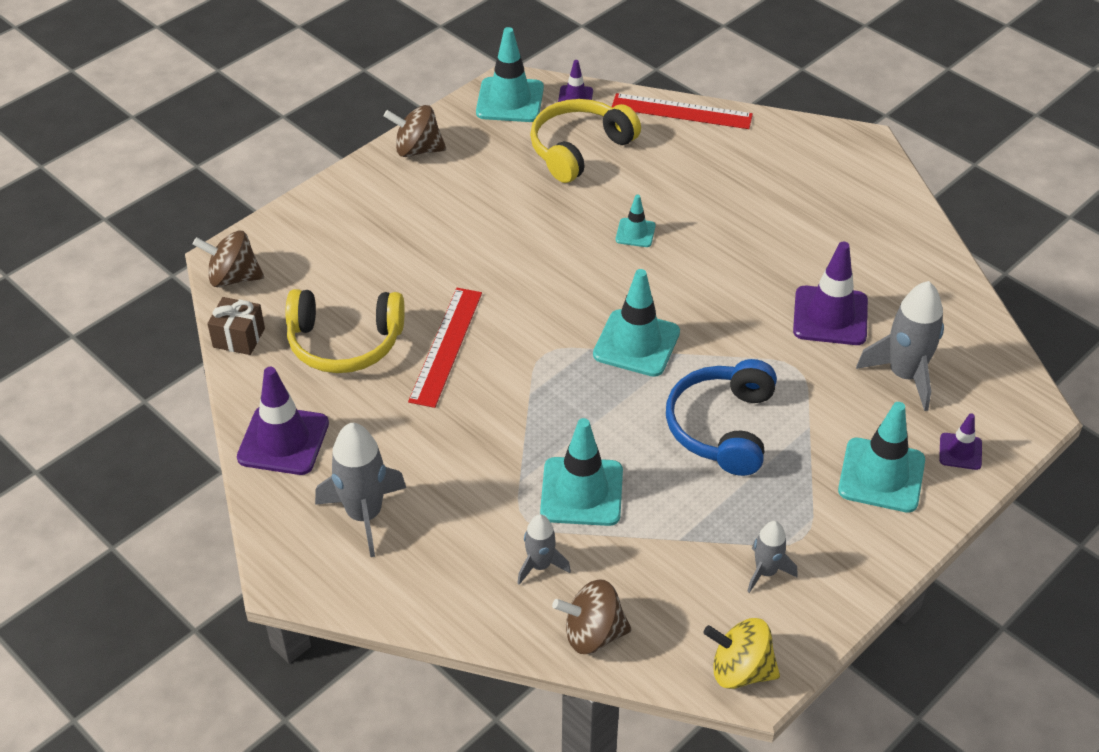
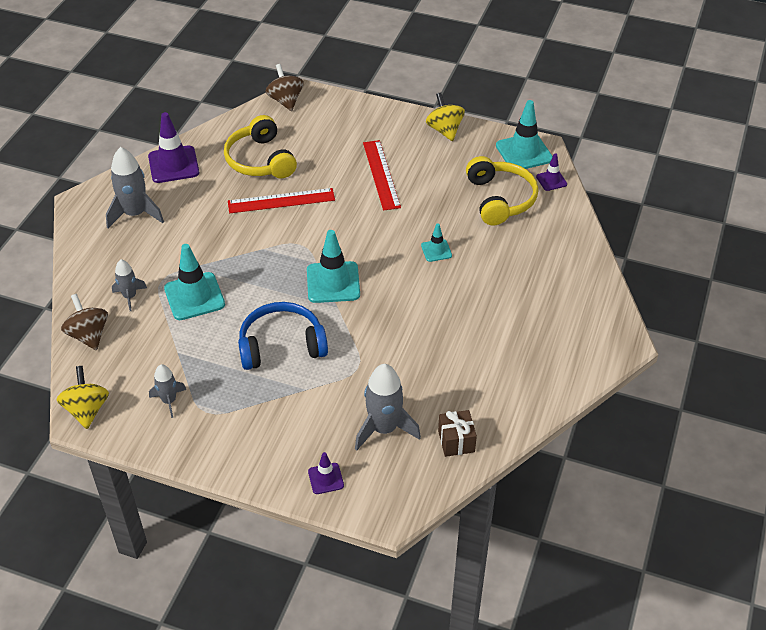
camera: 65 degrees right, 0 degrees up
(239, 338) = (241, 120): brown gift -> brown gift (456, 441)
(417, 150) = (444, 130): brown spinning top -> yellow spinning top
(579, 149) = (500, 199): yellow headphones -> yellow headphones turned 60 degrees clockwise
(681, 111) = (579, 235): red ruler -> red ruler (381, 174)
(830, 316) = (419, 372): purple traffic cone -> none
(881, 475) = (280, 439): turquoise traffic cone -> none

